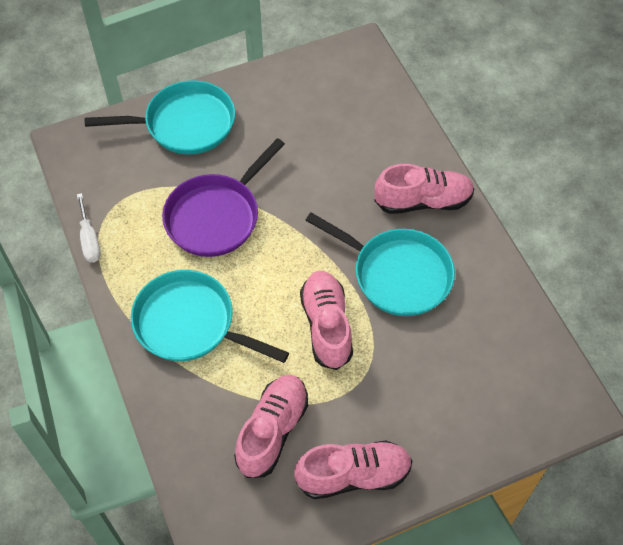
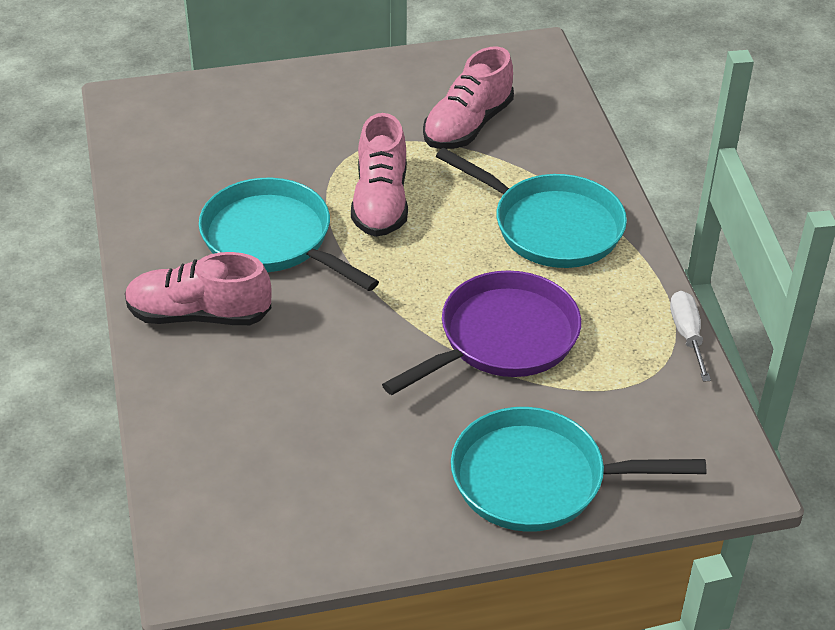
camera: 170 degrees left, 15 degrees down
(353, 475) = (390, 85): pink shoe -> none

